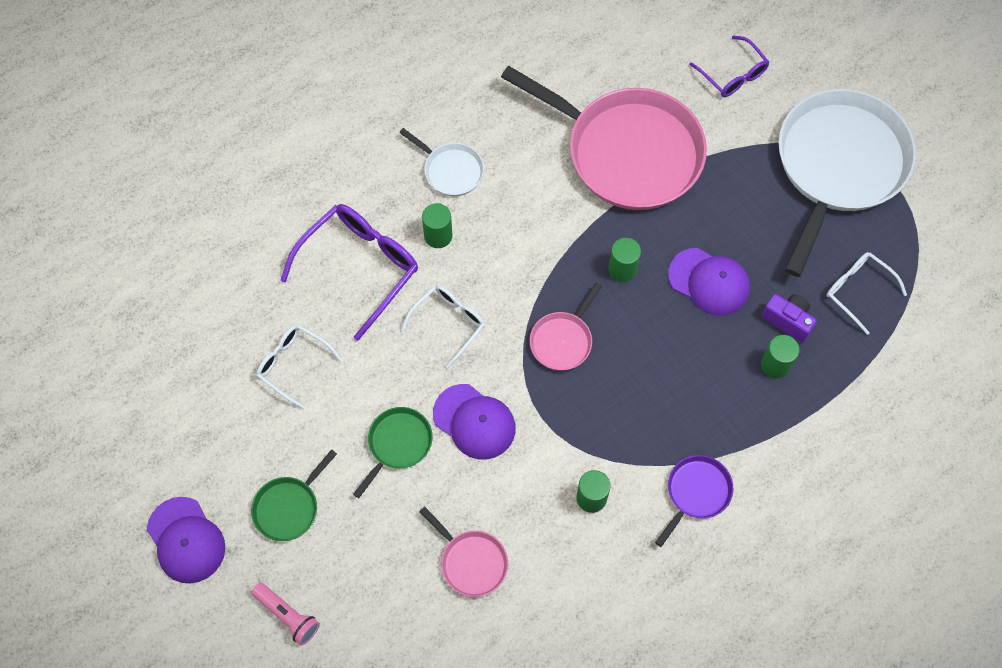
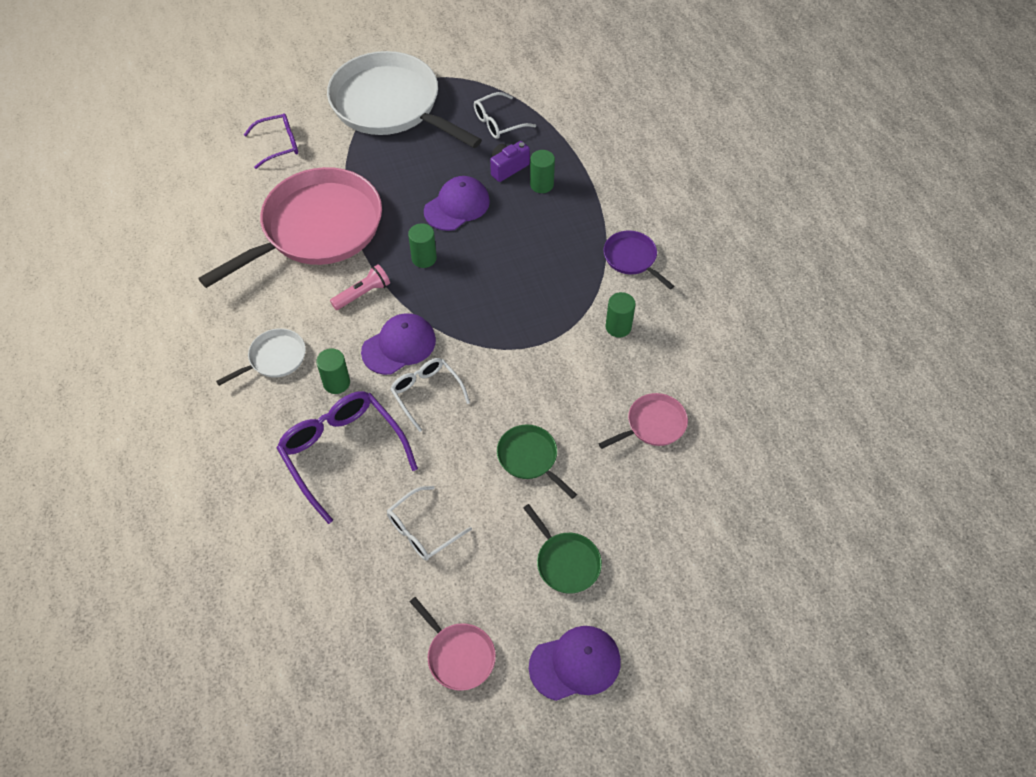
camera: 75 degrees left, 10 degrees down
(288, 616) = (671, 583): pink flashlight -> pink flashlight (363, 294)
(474, 422) = (526, 394): purple cap -> purple cap (399, 346)
(563, 340) = (473, 314): pink pan -> pink pan (458, 655)

